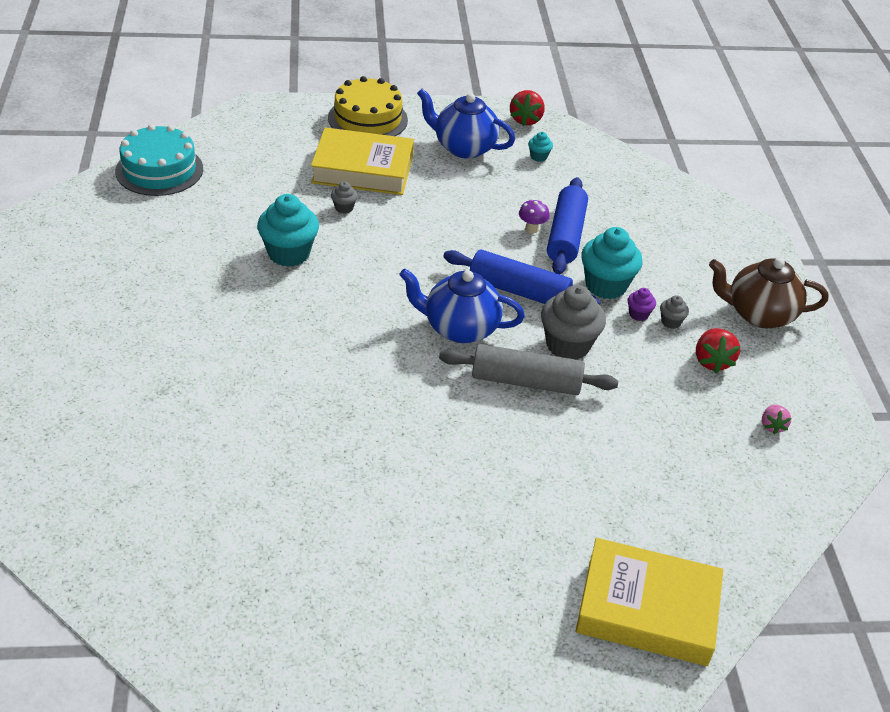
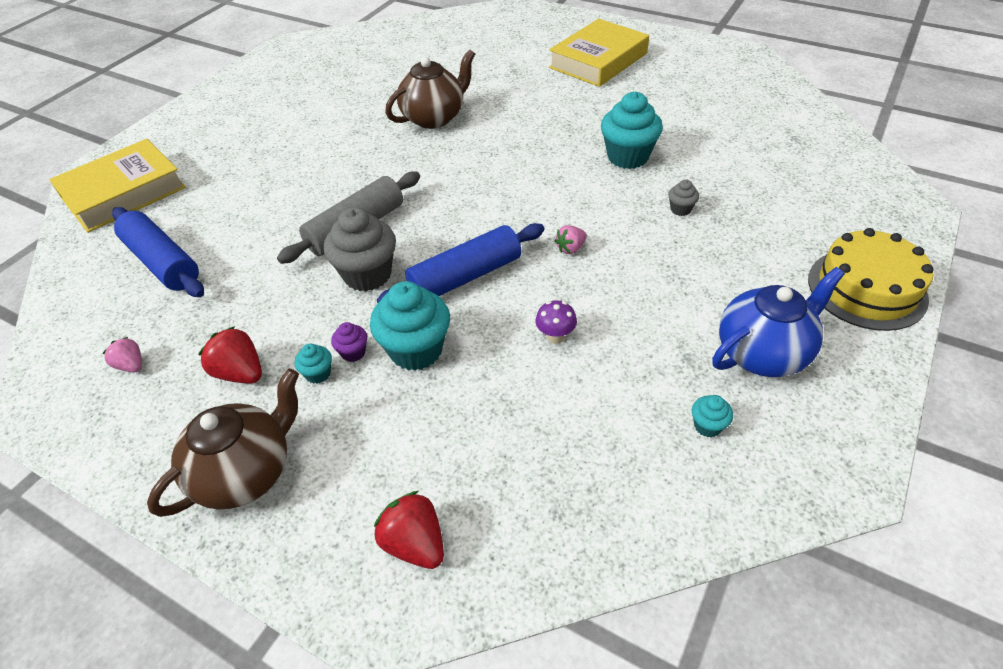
camera: 130 degrees right, 5 degrees up
(159, 170) = (802, 122): turquoise cake -> none
(313, 413) = (434, 118): none -> brown teapot
(362, 169) = (748, 245): yellow book -> yellow book (598, 60)
(439, 249) = (570, 248): none -> pink strawberry
(459, 328) = (451, 217): blue teapot -> none
(525, 120) = (819, 464): red strawberry -> red strawberry (415, 543)
(565, 235) = (523, 361): blue rolling pin -> blue rolling pin (163, 262)
(671, 322) = (318, 374): grey cupcake -> turquoise cupcake

